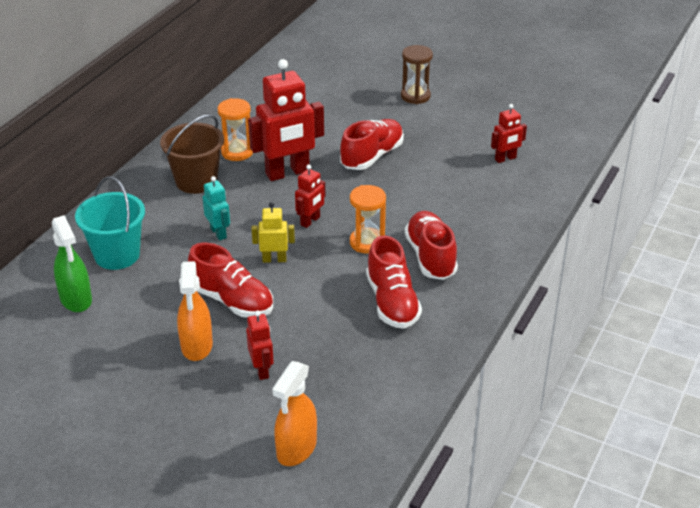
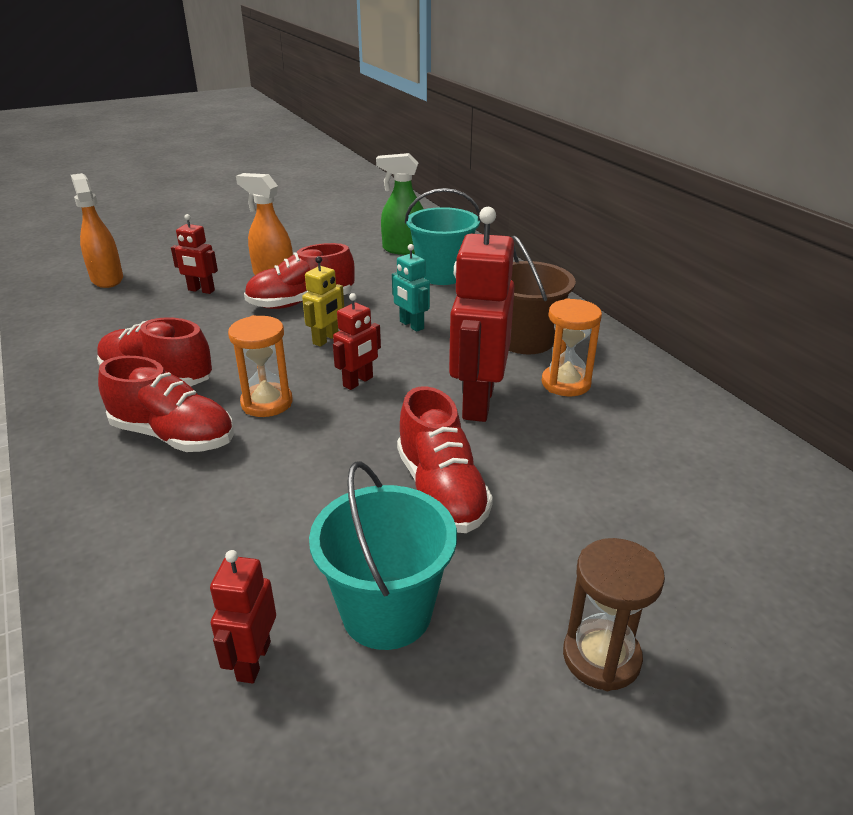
camera: 125 degrees right, 5 degrees down
(218, 233) = (411, 325): turquoise robot -> turquoise robot turned 45 degrees clockwise
(310, 221) = (358, 382): red robot -> red robot turned 120 degrees counterclockwise
(451, 142) = (386, 612): none -> turquoise bucket

